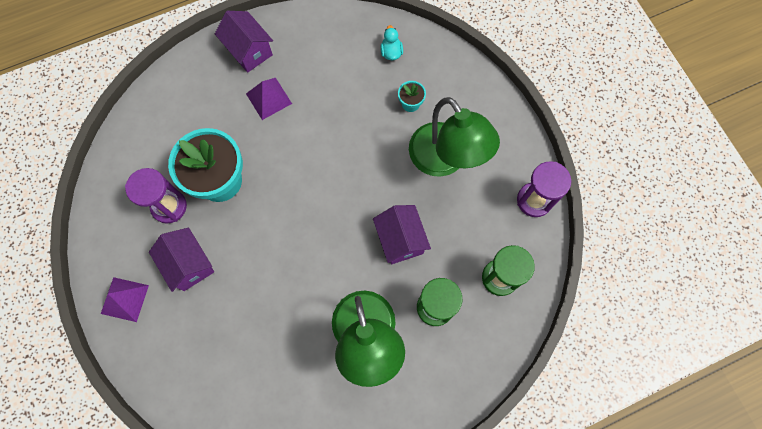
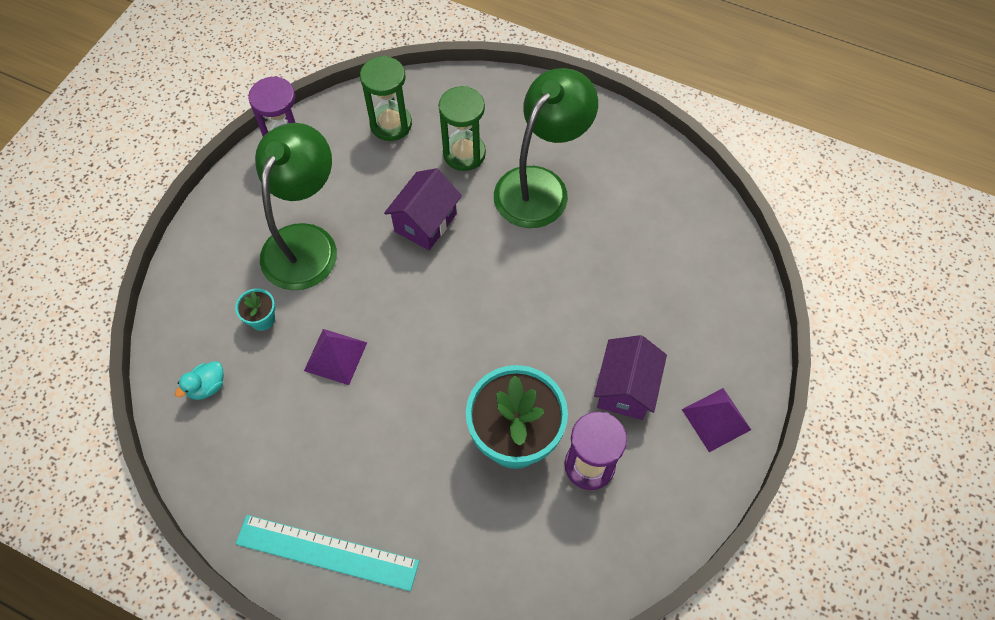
camera: 130 degrees left, 10 degrees down
(249, 51) = (327, 552): purple house -> turquoise ruler
(269, 98) = (373, 472): purple pyramid -> purple pyramid (335, 356)

